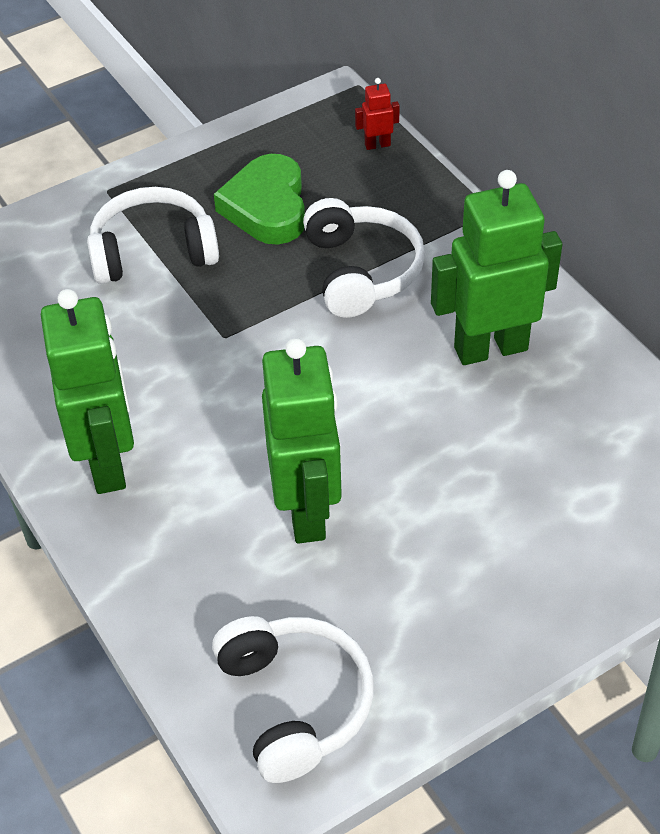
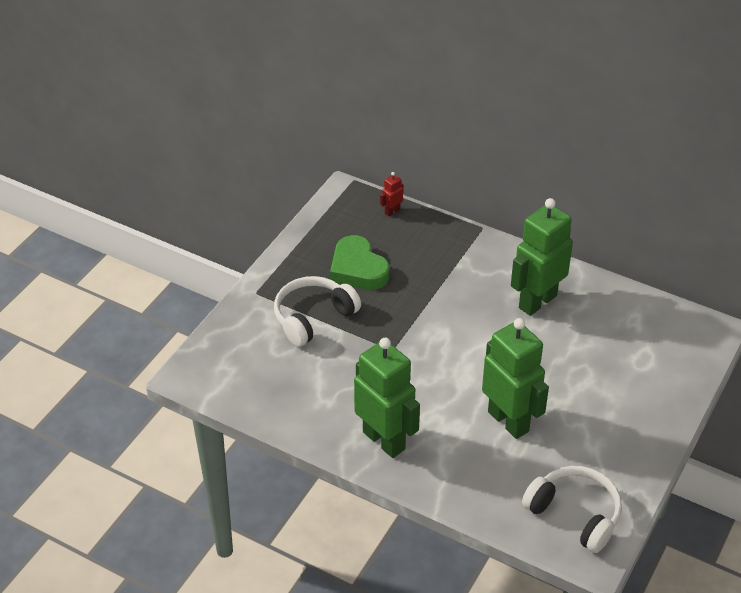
camera: 30 degrees left, 5 degrees down
(361, 271) = (438, 286): white headphones -> none

